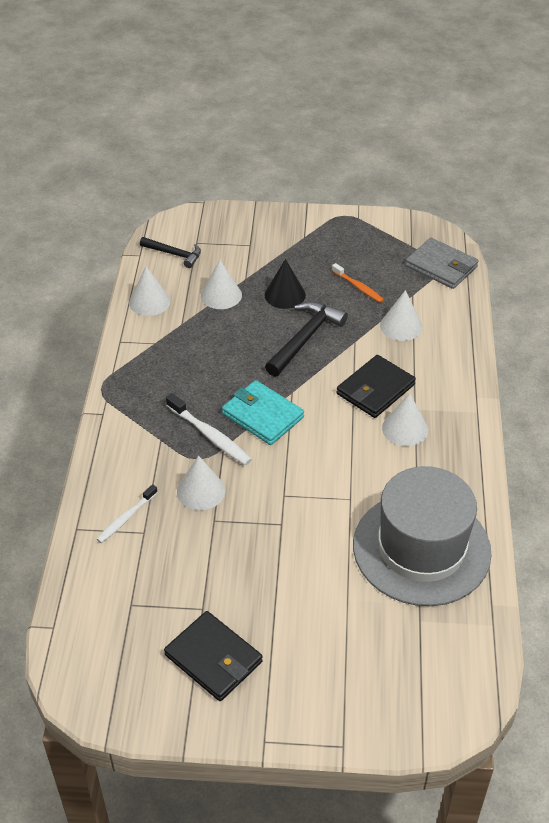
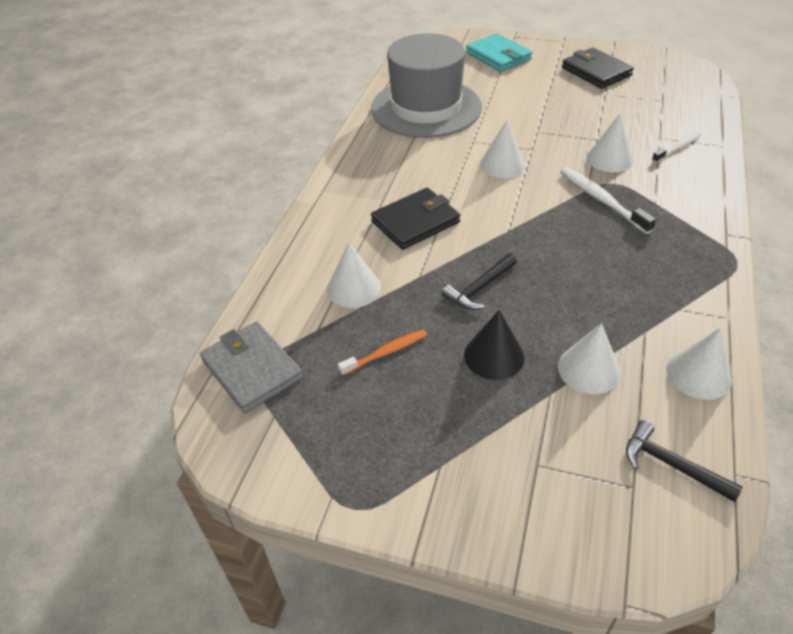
camera: 165 degrees left, 0 degrees up
(262, 415) = (544, 211): turquoise wallet -> turquoise wallet (498, 56)
(305, 339) = (479, 288): black hammer -> black hammer, size x0.64
(358, 287) = (385, 353): orange toothbrush -> orange toothbrush turned 90 degrees clockwise
(405, 429) = (401, 184): white cone -> white cone (502, 165)

